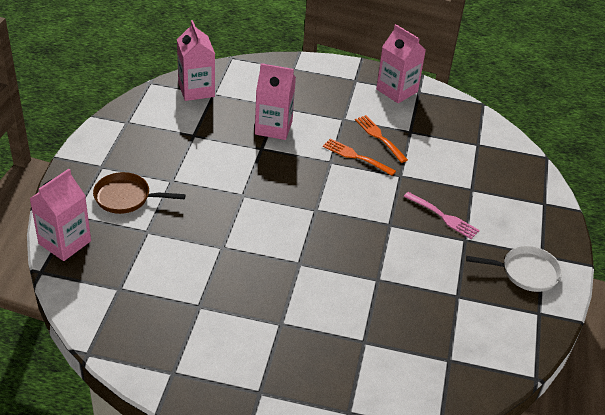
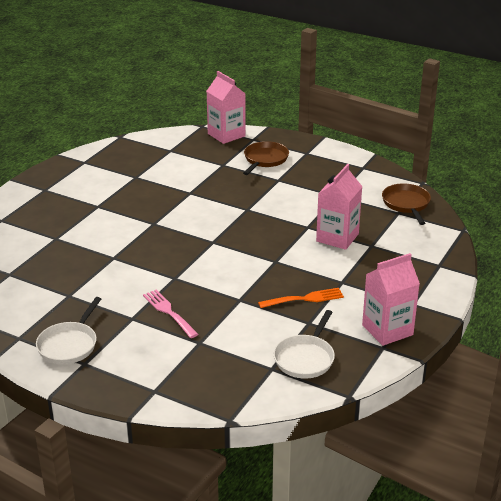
camera: 110 degrees right, 10 degrees down
(196, 90) = (406, 204): pink carton -> brown pan
(356, 156) = (278, 277): orange fork -> none
(443, 217) = (169, 312): pink fork -> pink fork turned 90 degrees clockwise
(455, 128) = (305, 358): none -> white pan

